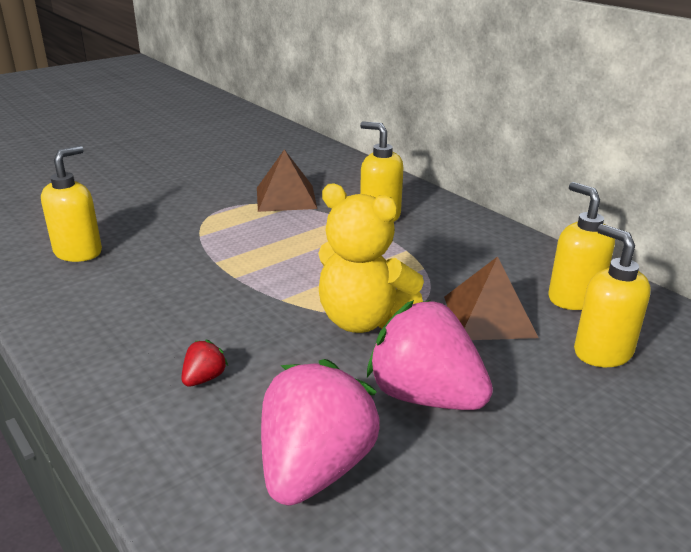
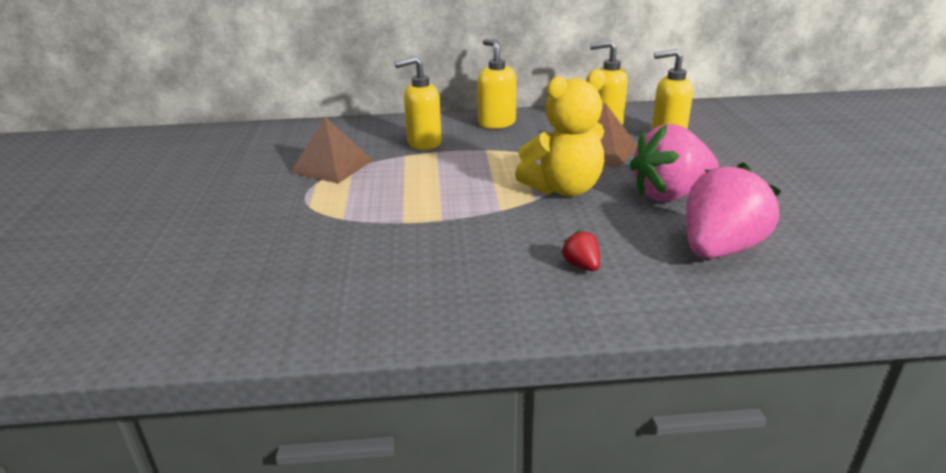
camera: 55 degrees left, 0 degrees up
(78, 252) = (280, 287): yellow soap dispenser -> yellow soap dispenser (496, 123)
(315, 469) = (719, 249): pink strawberry -> pink strawberry turned 75 degrees clockwise

